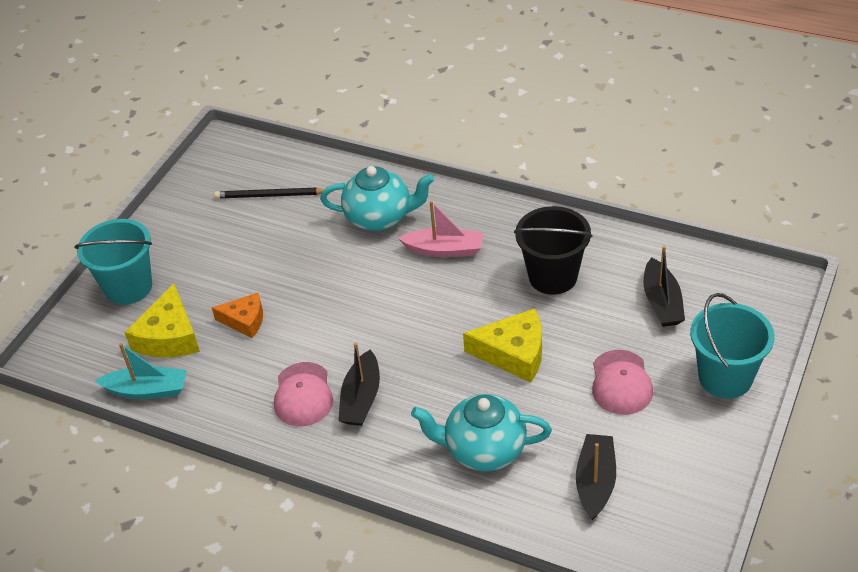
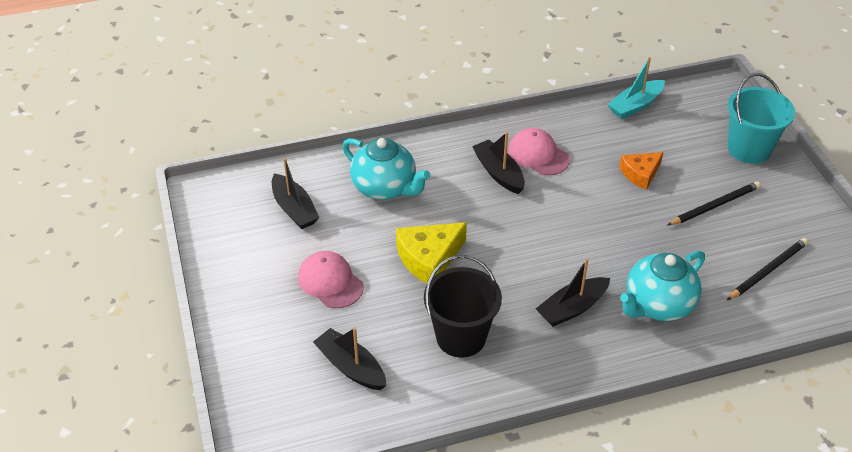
camera: 135 degrees right, 0 degrees up
(169, 336) = (672, 138): yellow cheese -> none
(230, 259) = (715, 205): none -> black pencil
(444, 250) = (572, 308): pink boat -> black boat
(483, 450) = (385, 188): turquoise teapot -> turquoise teapot turned 75 degrees clockwise
(725, 377) = (253, 330): turquoise bucket -> none

